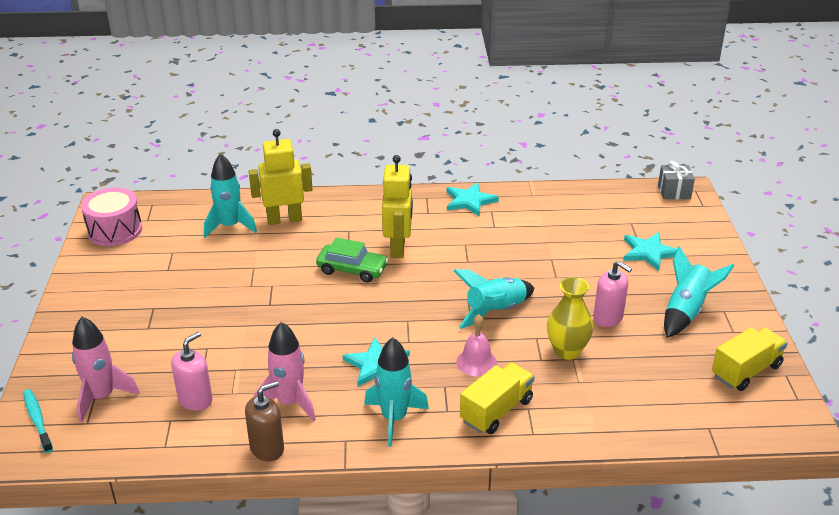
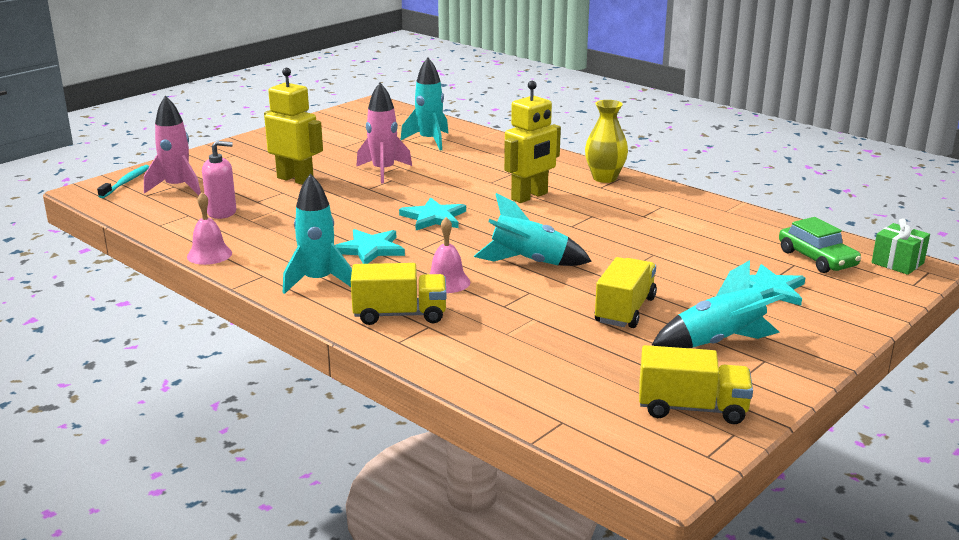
camera: 45 degrees right, 10 degrees down
(115, 230) = (352, 117): pink drum -> none
(267, 448) = (209, 254): brown soap dispenser -> pink bell
(284, 219) = (476, 151): yellow robot -> yellow robot (295, 179)
(289, 403) = (271, 240): pink rocket -> pink rocket (383, 171)
(352, 269) = (467, 194): green car -> green car (817, 259)
(469, 201) = (654, 193): turquoise star -> turquoise star (434, 217)
(567, 351) = (538, 311): yellow vase -> yellow vase (604, 178)
(608, 318) = (625, 310): pink soap dispenser -> yellow truck
(674, 192) = (897, 263): grey gift -> green gift

